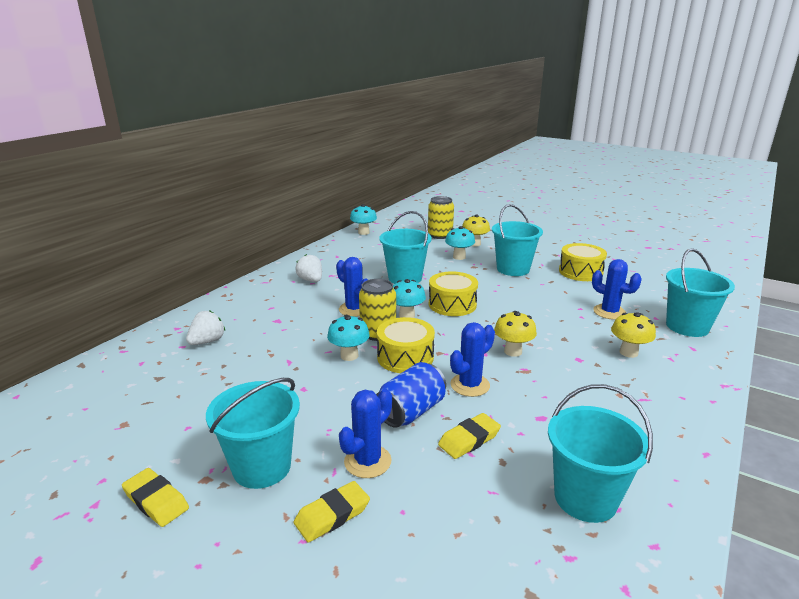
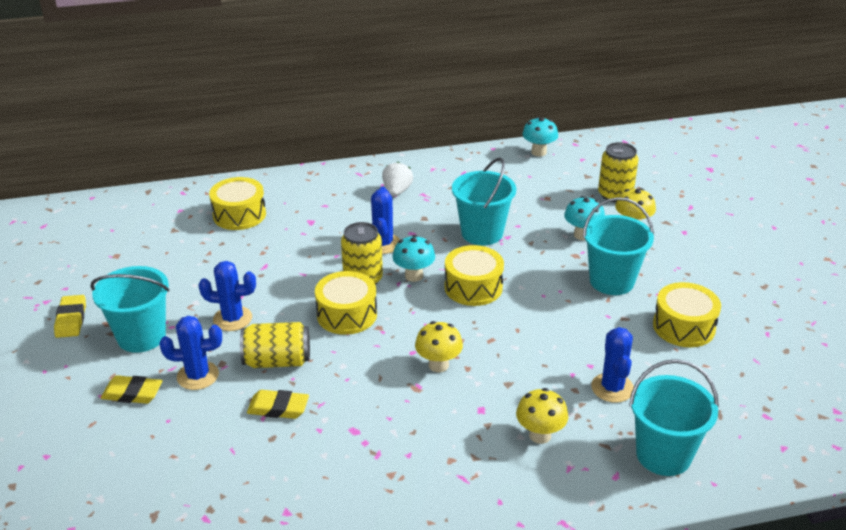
camera: 45 degrees right, 10 degrees up
(207, 341) = (239, 215): white strawberry -> yellow drum
(349, 356) = (310, 287): turquoise mushroom -> none
(411, 411) = (277, 361): blue can -> yellow can
(470, 385) = (351, 370): blue cactus -> blue cactus (232, 319)
(585, 498) = (277, 499): turquoise bucket -> none

